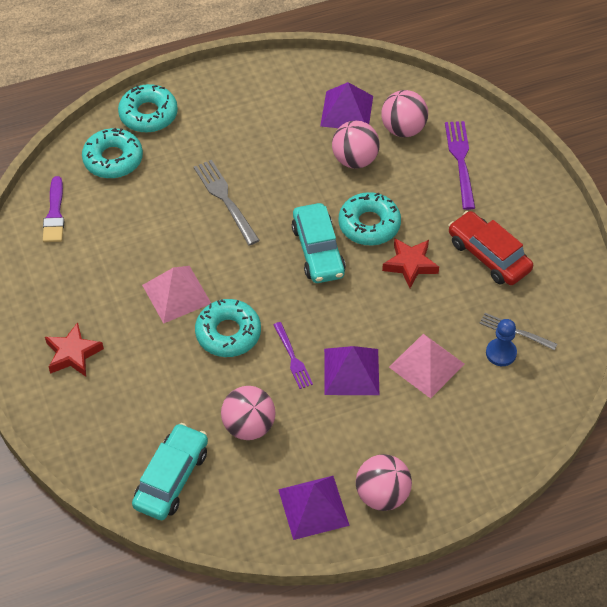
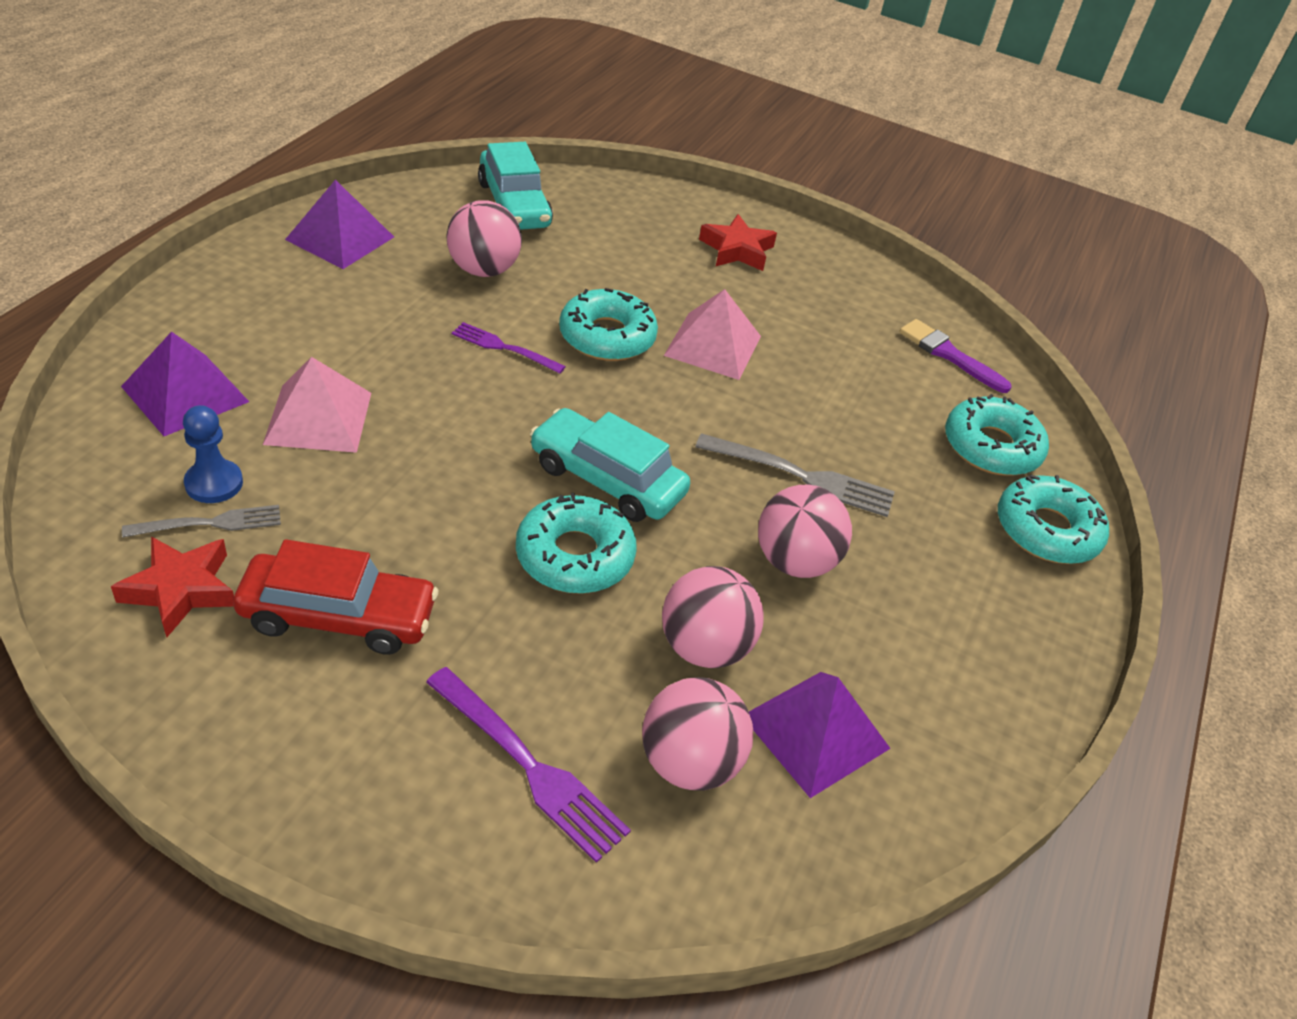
camera: 130 degrees right, 10 degrees down
(351, 371) = (416, 367): purple pyramid -> purple pyramid (185, 394)
(382, 495) = (267, 275): pink ball -> pink ball (794, 561)
(410, 264) = (457, 532): red star -> red star (181, 590)

